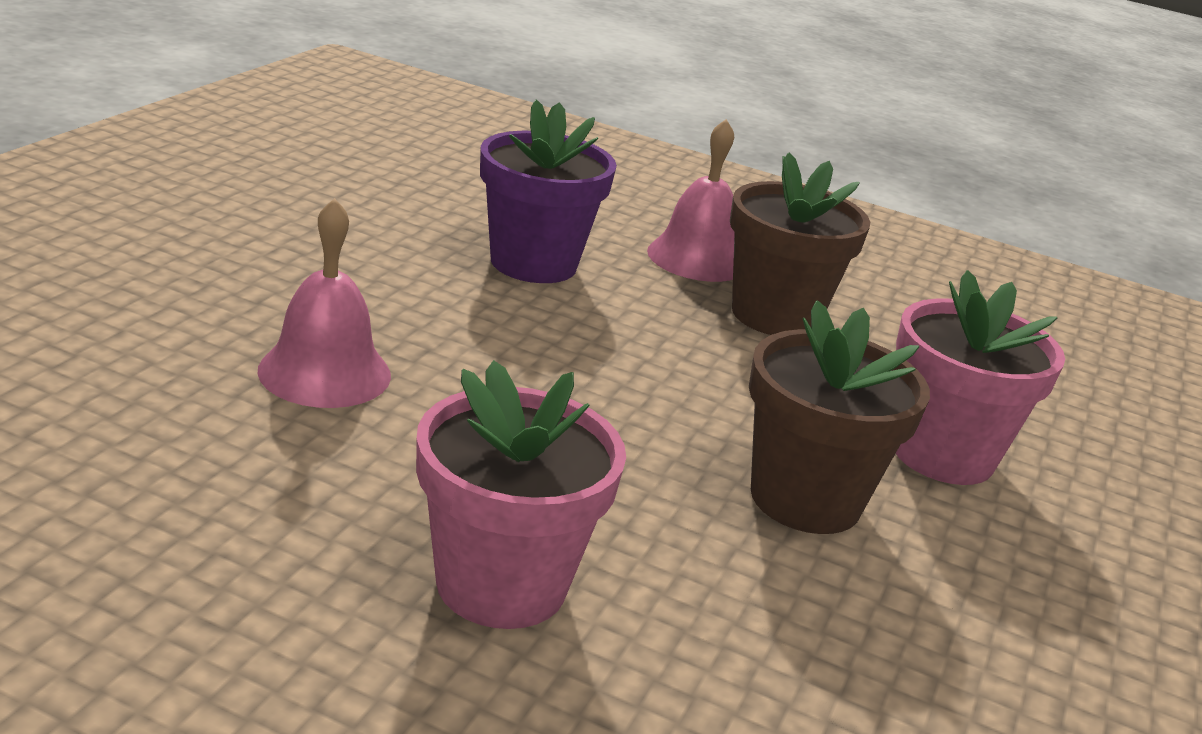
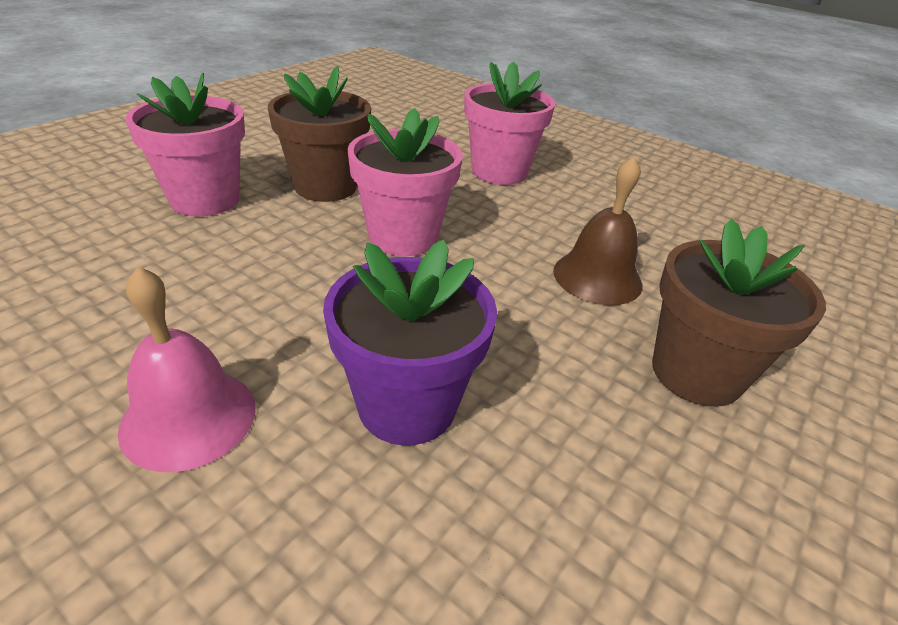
camera: 165 degrees left, 10 degrees up
(324, 372) = (597, 277): pink bell -> brown bell
(622, 415) = (403, 237): none -> pink flower pot
(775, 316) = (189, 319): brown flower pot -> brown flower pot (696, 373)

